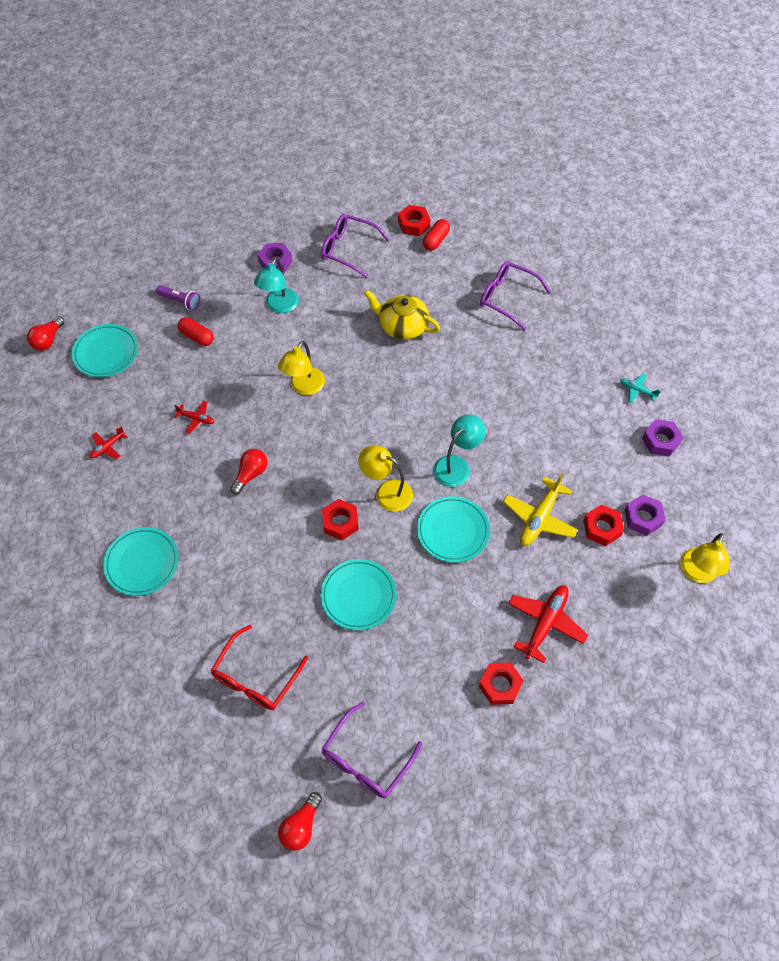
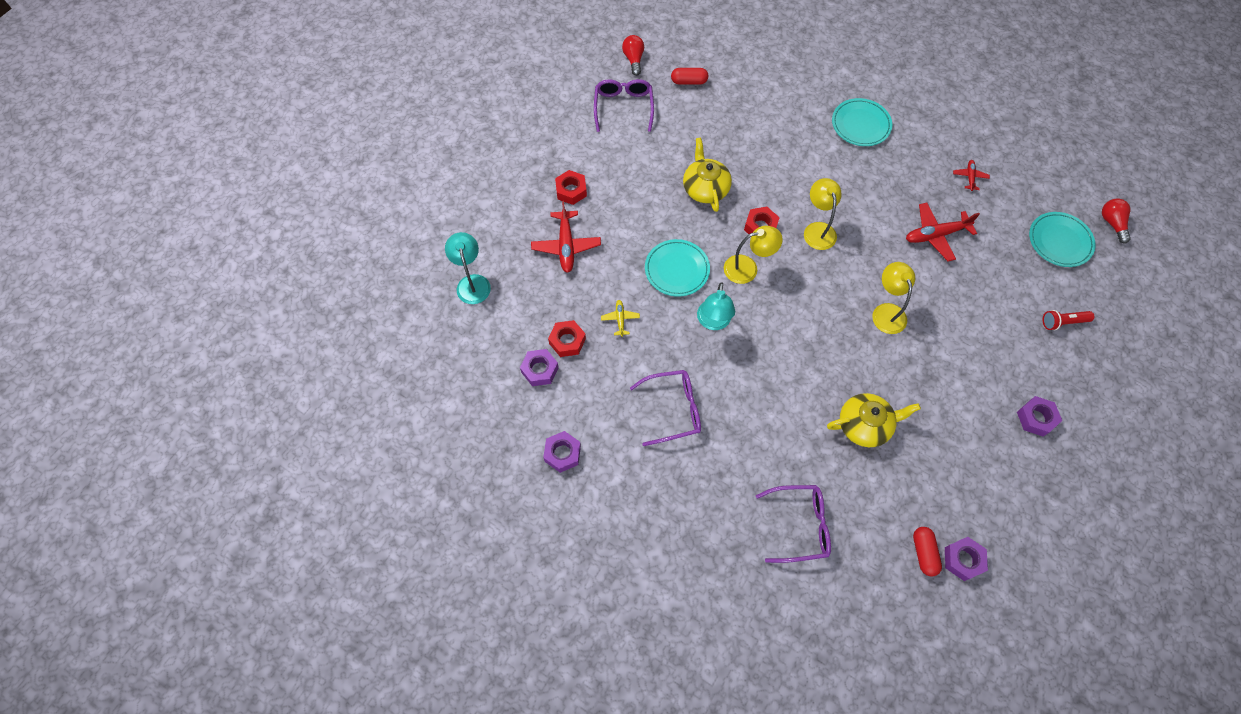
camera: 145 degrees right, 5 degrees up
(180, 301) = (1063, 322): purple flashlight -> red flashlight
(196, 419) = (935, 235): red plane -> red plane, size x1.87
(197, 337) = (1012, 300): red capsule -> red capsule (689, 81)
(251, 474) = (854, 220): red light bulb -> none
(255, 677) = (726, 108): red glasses -> none
(279, 306) = (983, 373): turquoise lamp -> turquoise lamp (472, 282)
(348, 249) = (990, 480): purple glasses -> purple glasses (673, 409)
(358, 596) = (705, 188): turquoise plate -> yellow teapot
(414, 224) = (963, 560): red nut -> purple nut
(539, 518) = (620, 319): yellow plane -> yellow plane, size x0.54
(637, 390) = (612, 496): turquoise plane -> none
(696, 573) = (474, 349): yellow lamp -> yellow lamp (818, 229)

